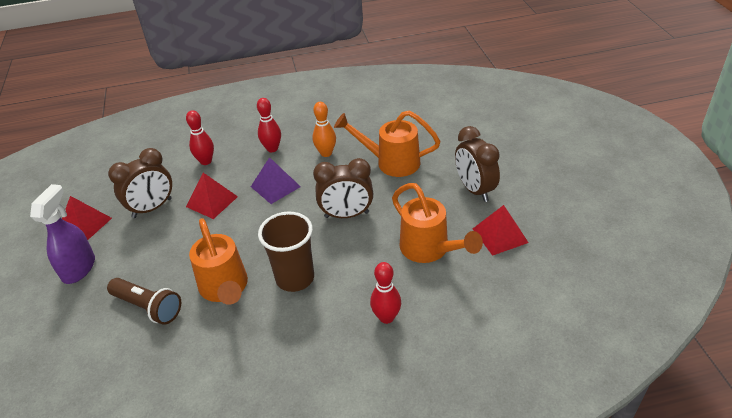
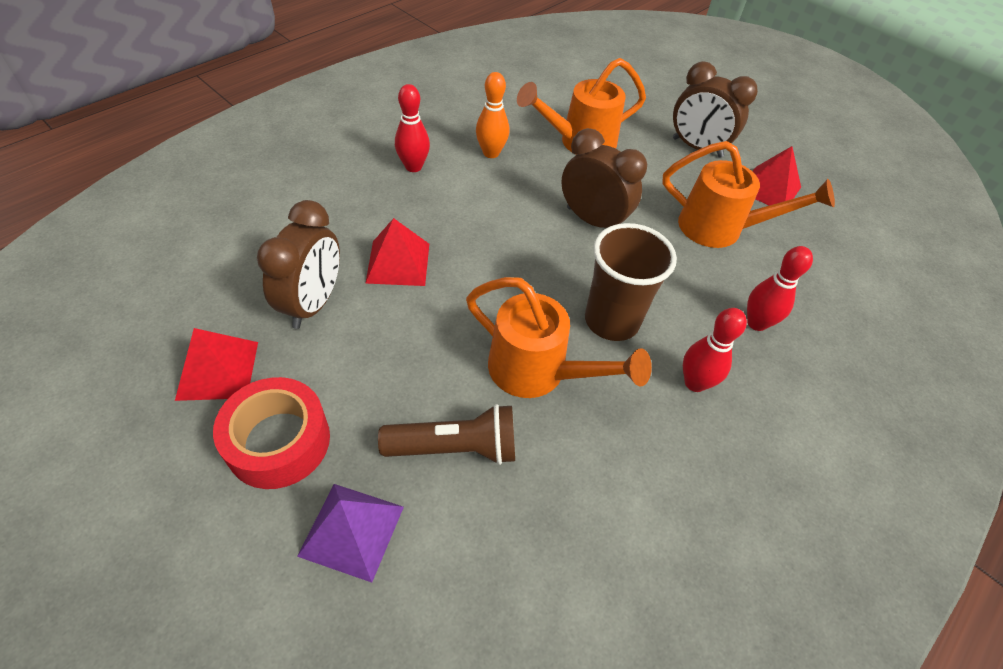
camera: 40 degrees left, 10 degrees up
(79, 268) = (278, 441): purple spray bottle -> red tape
(206, 161) = (332, 210): red bowling pin -> red bowling pin (695, 383)
(275, 186) = (468, 214): purple pyramid -> purple pyramid (352, 531)
(346, 215) = (592, 220): brown clock -> brown clock turned 105 degrees counterclockwise

